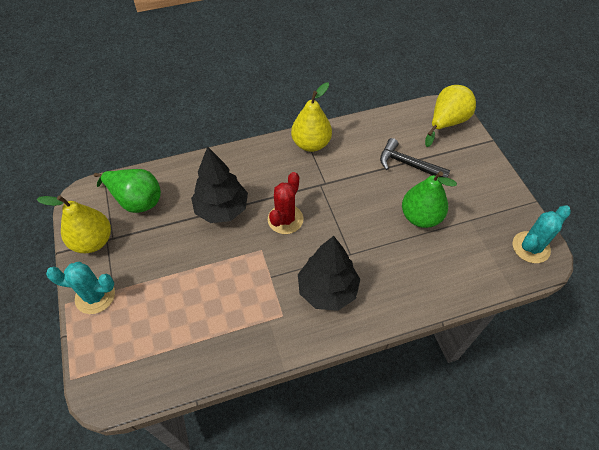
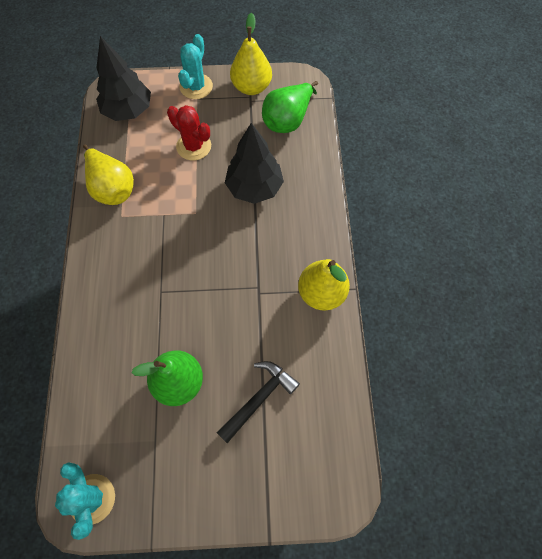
camera: 105 degrees right, 10 degrees up
(285, 219) = (223, 241): red cactus -> red cactus (193, 146)
(327, 290) = (130, 259): black tree -> black tree (128, 111)
(446, 123) = (317, 484): yellow pear -> yellow pear (112, 188)

